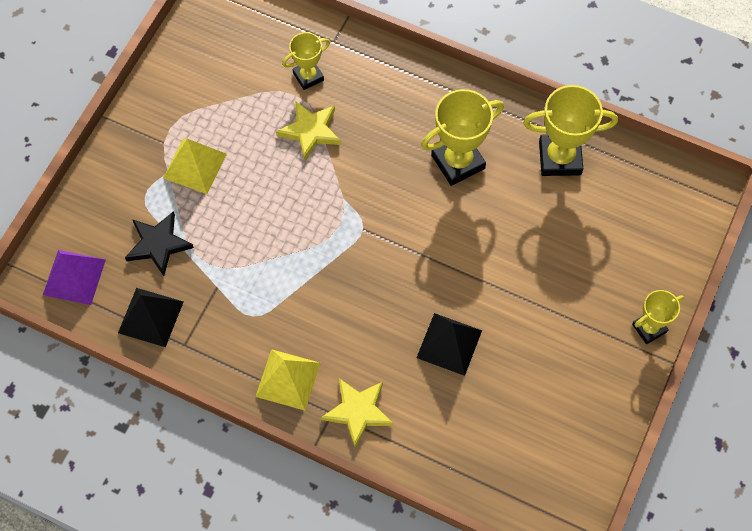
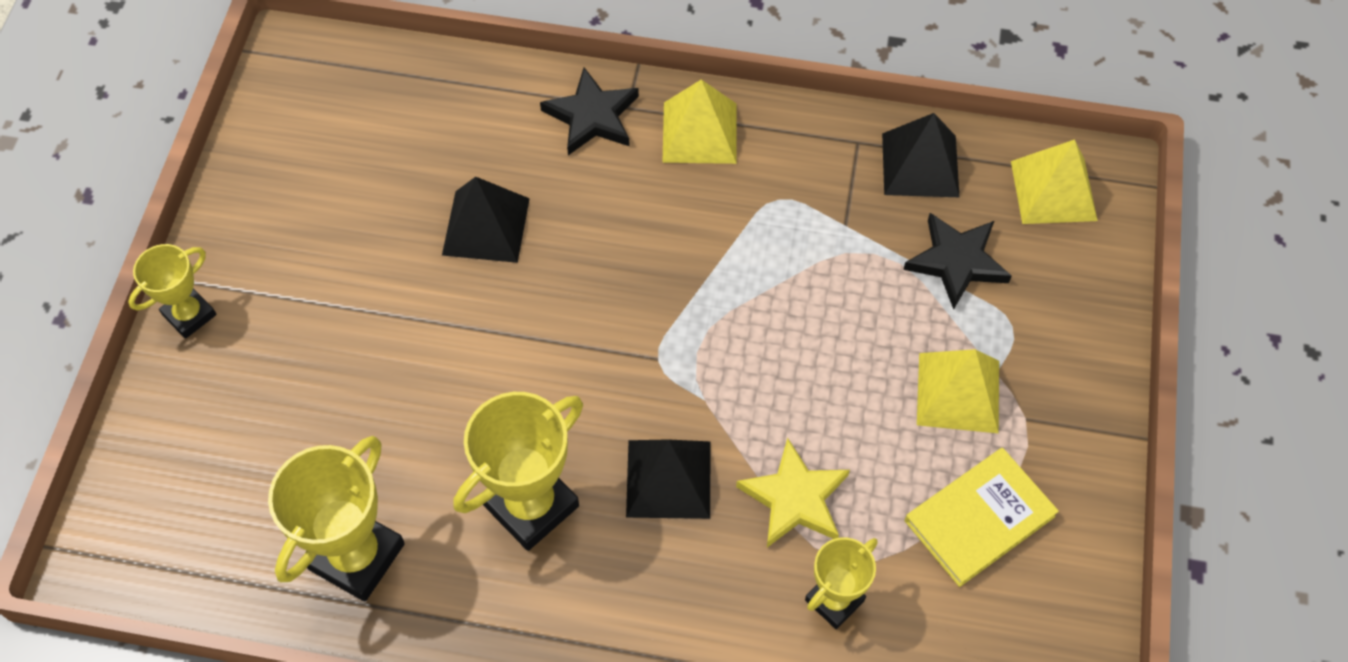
camera: 165 degrees right, 5 degrees down
(74, 277) = (1053, 190): purple pyramid -> yellow pyramid
(214, 97) = (979, 518): none -> yellow book
(358, 411) = (592, 116): yellow star -> black star
(377, 158) = (668, 478): none -> black pyramid
(560, 158) = (356, 556): yellow trophy -> yellow trophy turned 45 degrees counterclockwise

